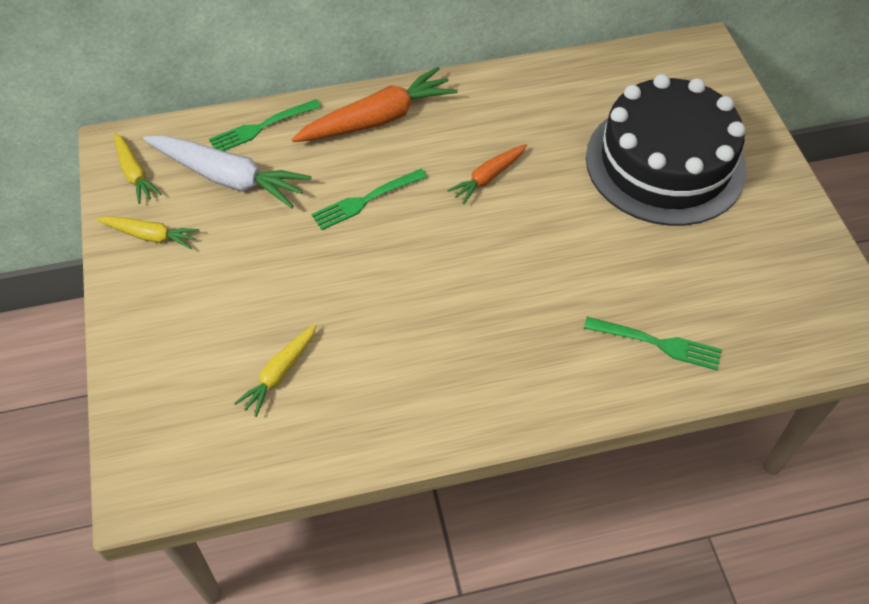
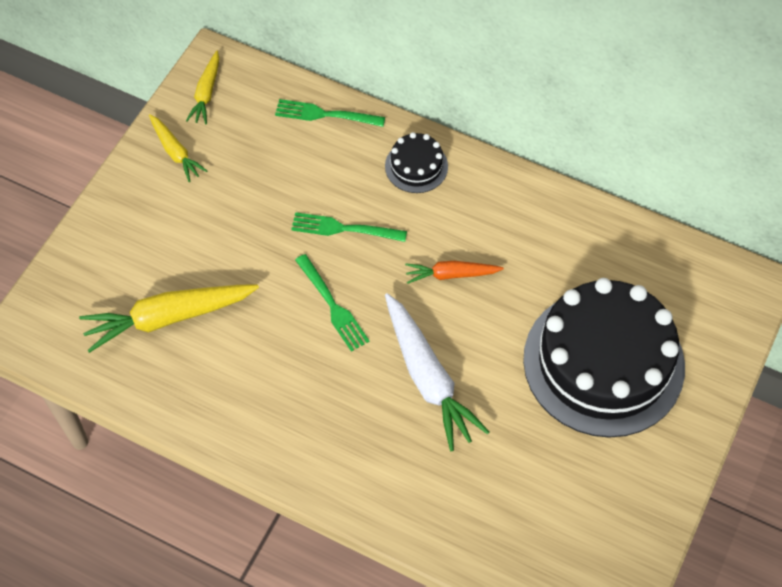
camera: 40 degrees right, 5 degrees up
(228, 178) = (265, 141): white carrot -> white carrot (428, 378)
(280, 373) = (168, 318): yellow carrot -> yellow carrot, size x1.79
(378, 119) = (416, 166): orange carrot -> black cake
(658, 343) = (442, 496): green fork -> green fork (333, 306)

